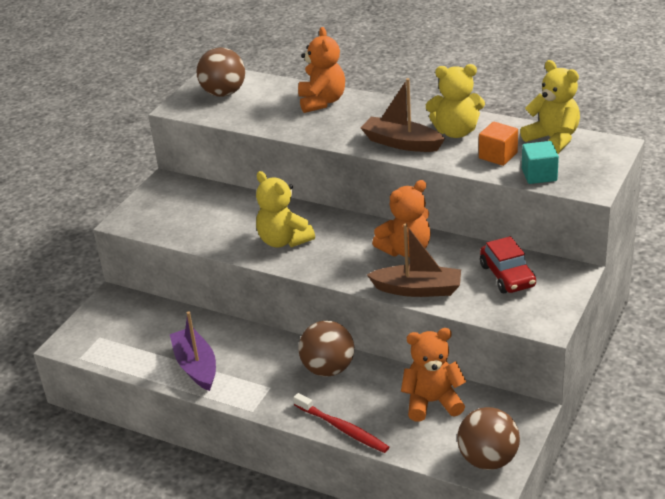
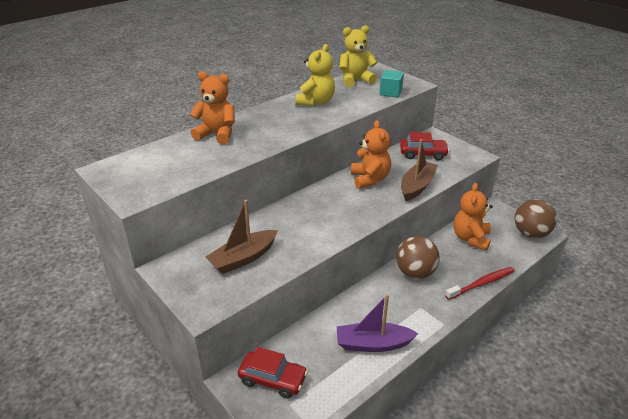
camera: 70 degrees left, 0 degrees up
(122, 318) = (273, 379): none -> red car
(223, 93) = (142, 171): brown ball -> none
(284, 240) = (316, 225): yellow teddy bear -> none
(401, 143) = (310, 121): brown boat -> brown boat (243, 258)
(498, 156) = (358, 97): orange cube -> none

